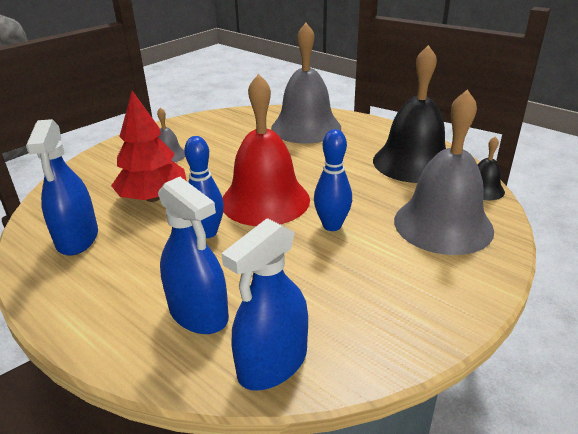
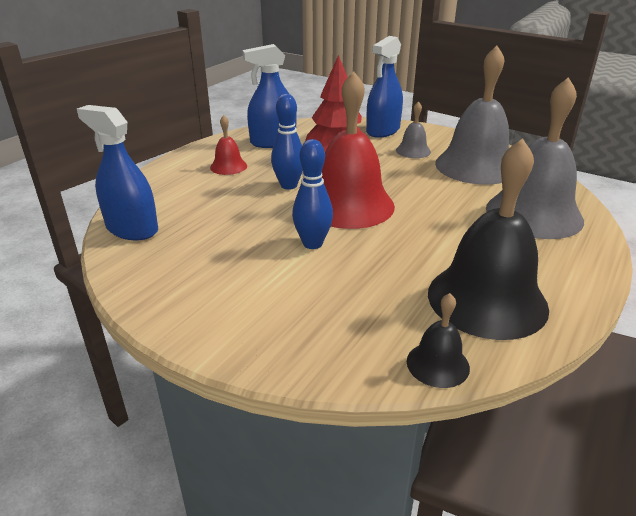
camera: 80 degrees right, 0 degrees up
(129, 277) = (228, 166): none -> red bell
(198, 313) = (187, 196): blue spray bottle -> blue spray bottle (383, 130)
(443, 224) = (332, 319): grey bell -> grey bell (475, 166)

